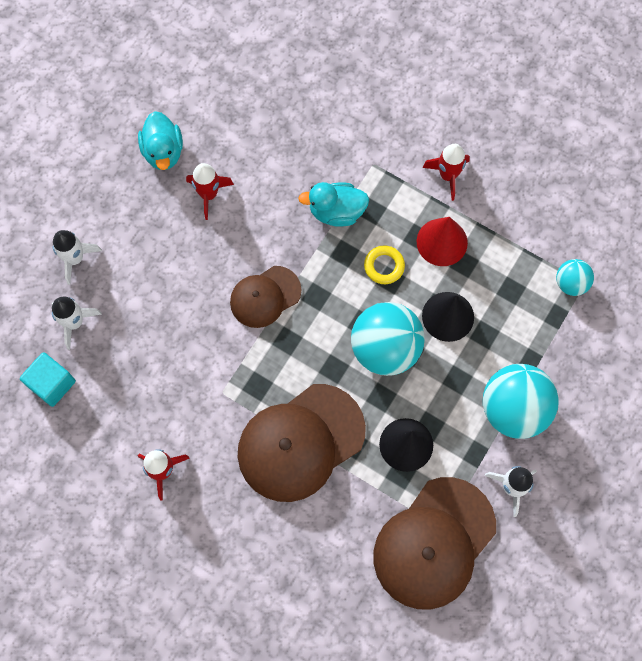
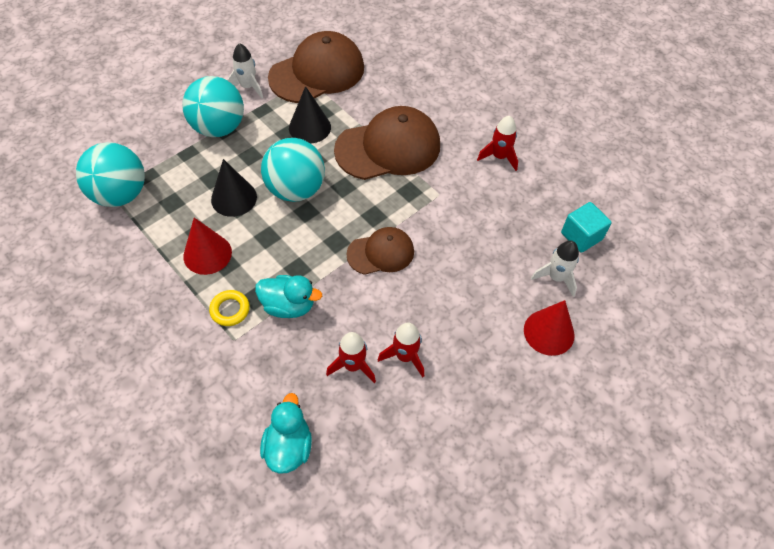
camera: 165 degrees left, 15 degrees down
(75, 259) = (549, 332): white rocket -> red cone
(163, 152) = (440, 414): turquoise duck -> turquoise duck (288, 447)
(384, 266) = (267, 248): yellow ring -> yellow ring (230, 310)
(448, 175) = (170, 308): red rocket -> red rocket (353, 365)
(571, 283) = (120, 194): turquoise ball -> turquoise ball, size x1.93

